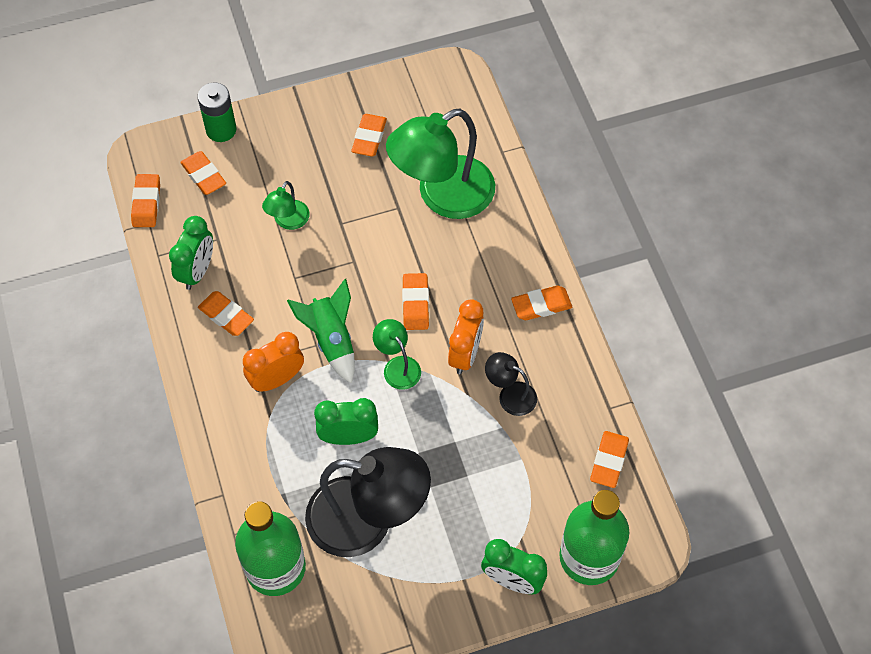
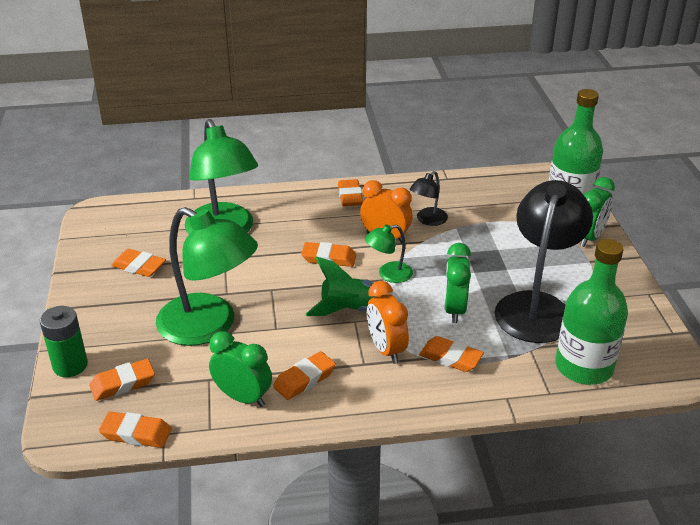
camera: 80 degrees left, 25 degrees down
(288, 221) = (209, 326): green lamp -> green lamp, size x2.17
(609, 461) = (491, 184): orange eraser -> orange eraser (450, 358)

